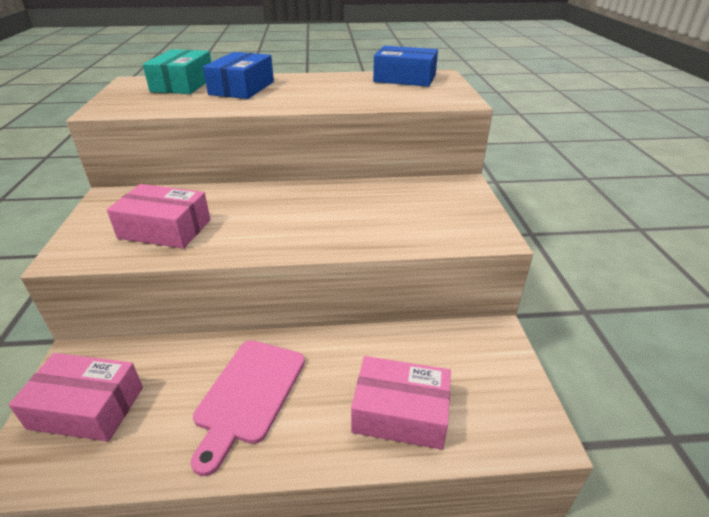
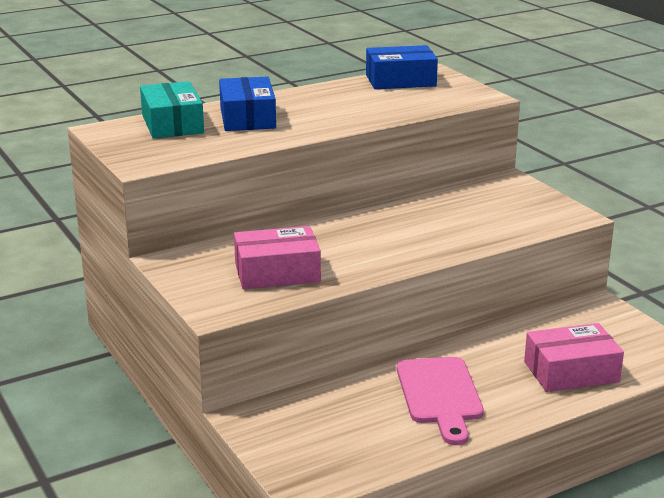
camera: 25 degrees left, 10 degrees down
(87, 407) = (310, 440): pink box -> none

